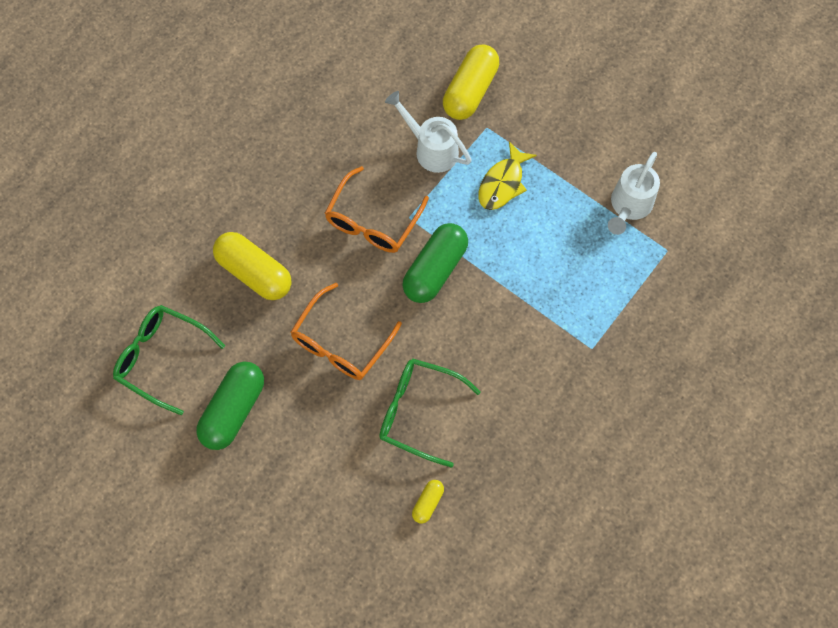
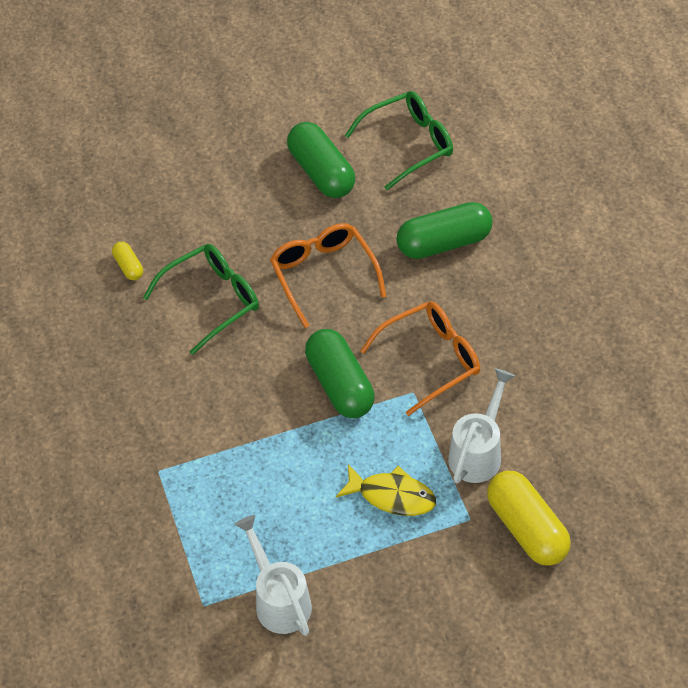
camera: 125 degrees right, 15 degrees down
(254, 272) = (444, 243): yellow capsule -> green capsule
(372, 221) = (431, 360): orange glasses -> orange glasses turned 90 degrees clockwise
(431, 149) = (478, 453): white watering can -> white watering can turned 45 degrees counterclockwise
(503, 183) = (392, 496): yellow fish -> yellow fish turned 135 degrees clockwise

